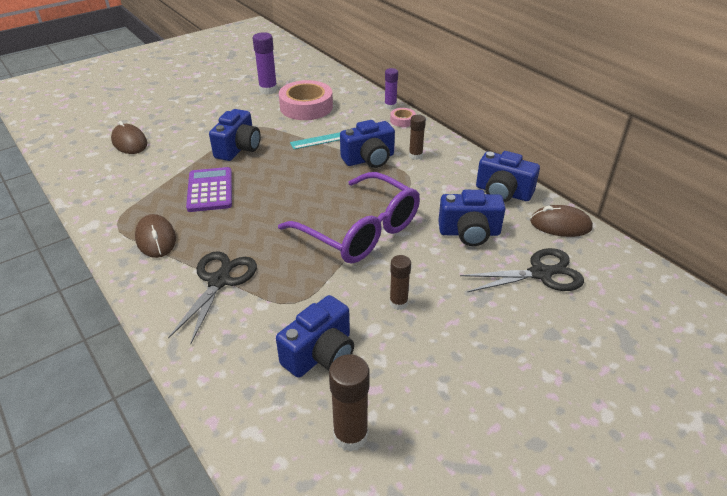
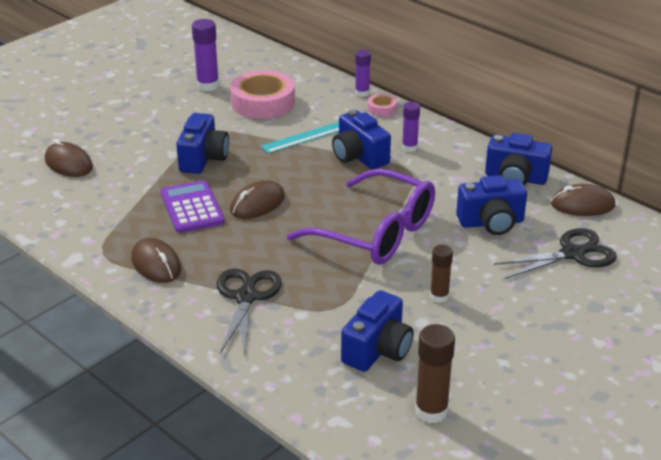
camera: 10 degrees left, 5 degrees down
(266, 192) = (257, 204): none -> brown mouse
(369, 159) = (359, 156): blue camera -> blue camera turned 90 degrees clockwise
(415, 156) = (409, 147): brown glue stick -> purple glue stick

